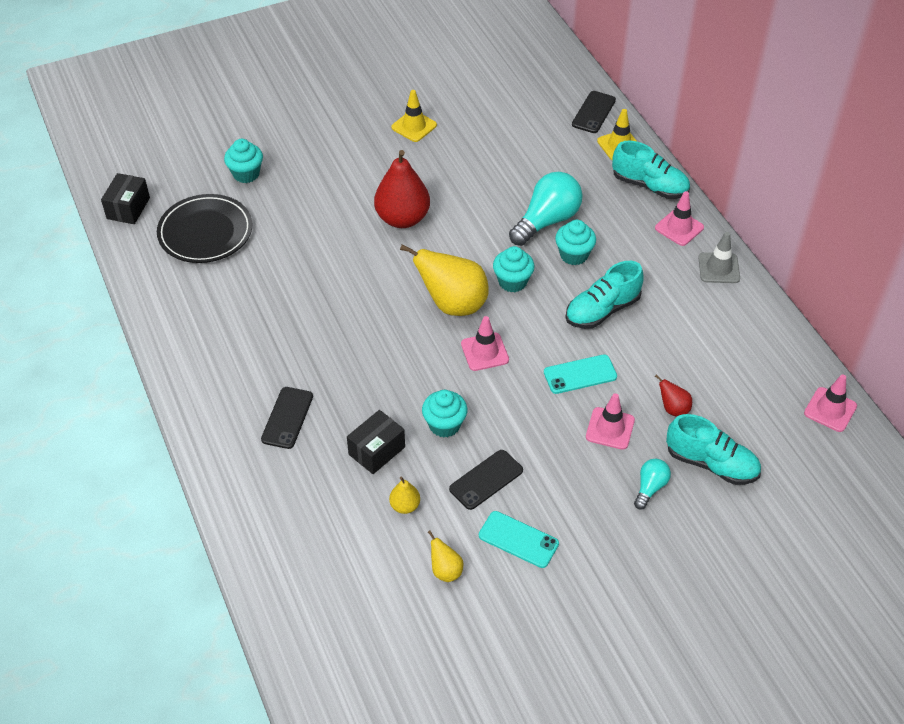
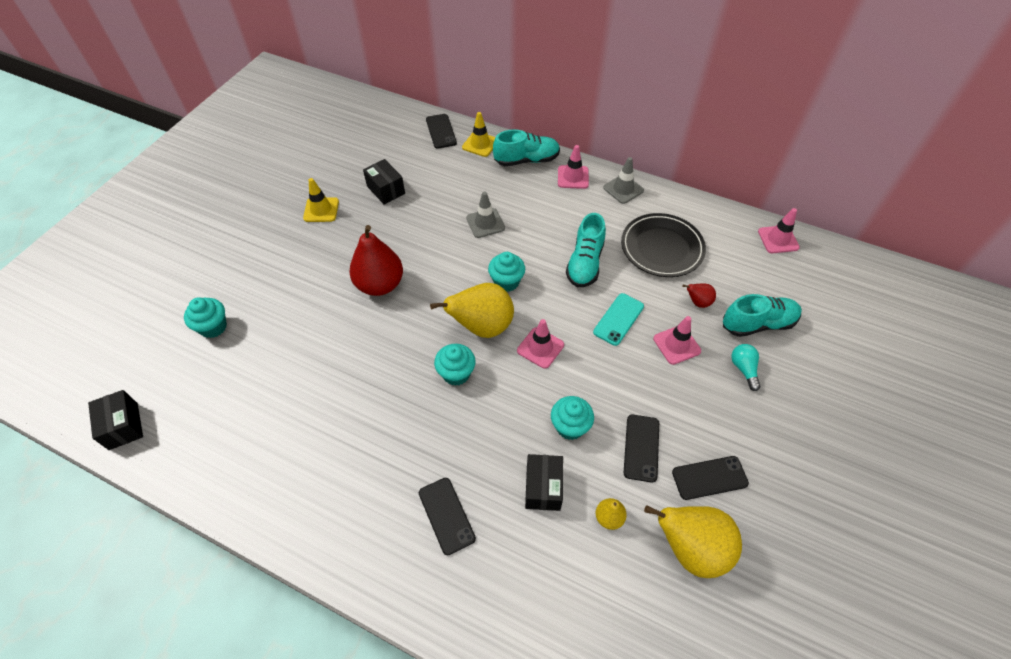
camera: 40 degrees left, 5 degrees up
(205, 232) = (221, 400): black plate -> black plate (662, 248)
(445, 571) = (690, 548): yellow pear -> yellow pear, size x2.14
(486, 140) = (386, 190): none -> black box
(518, 539) = (709, 478): turquoise phone -> black phone
(547, 221) = (485, 223): turquoise light bulb -> grey traffic cone
(574, 255) = (527, 236): turquoise cupcake -> turquoise cupcake (456, 373)

